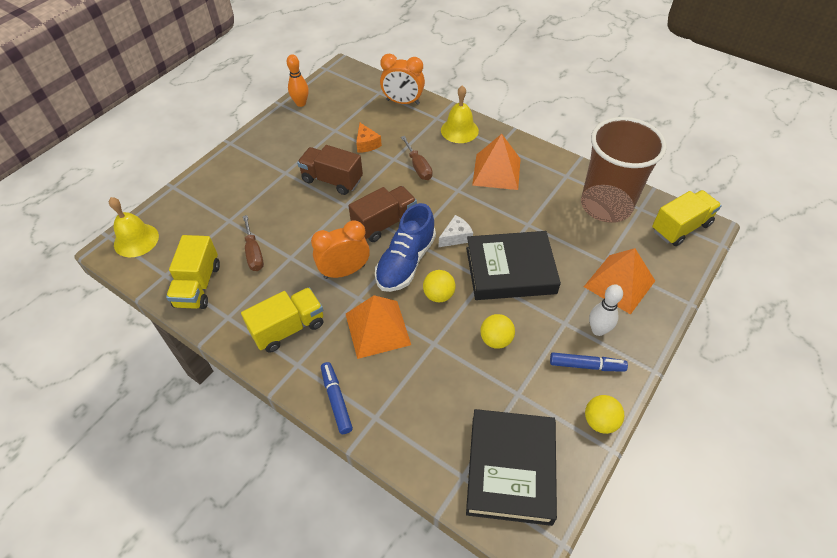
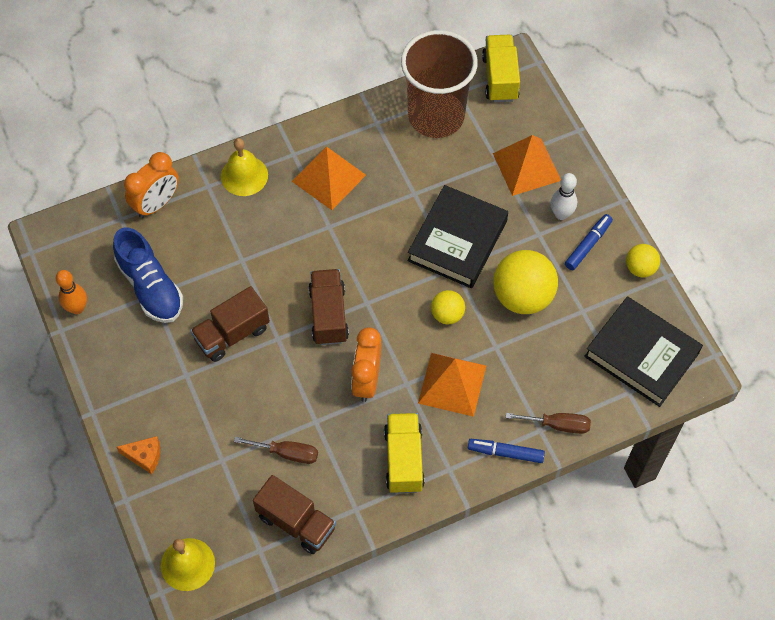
camera: 60 degrees left, 10 degrees up
(198, 285) = (296, 522): yellow truck -> brown truck
(367, 144) = (199, 274): orange cheese -> orange cheese (145, 456)
(406, 262) = (391, 321): blue shoe -> blue shoe (150, 287)
(418, 167) = (271, 243): brown screwdriver -> brown screwdriver (558, 425)
(456, 237) = (389, 262): white cheese -> none
(496, 340) = (522, 296): yellow ball -> yellow ball, size x1.88

